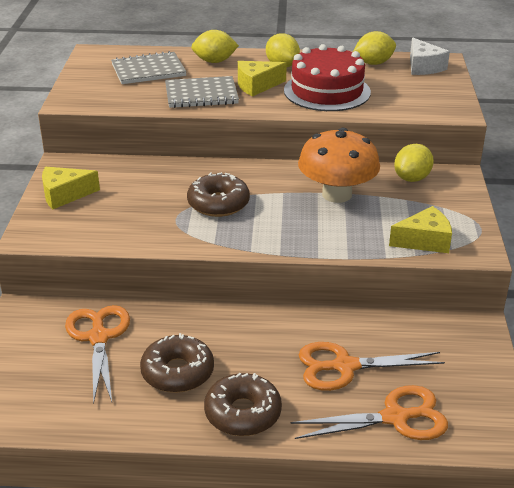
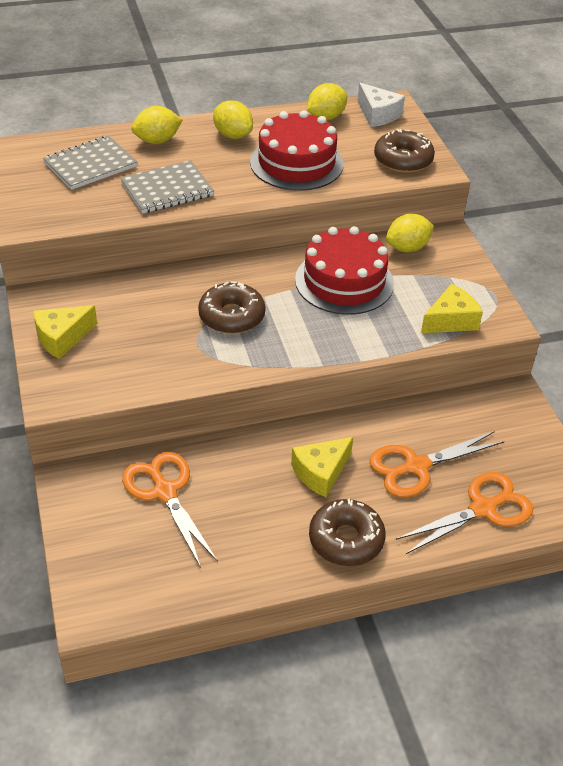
camera: 20 degrees left, 10 degrees up
(177, 372) = (263, 511): brown donut -> brown donut (403, 160)
(257, 85) = (220, 167): yellow cheese -> yellow cheese (321, 472)
(337, 194) = (344, 281): orange mushroom -> red cake
(412, 178) = (407, 248): yellow lemon -> yellow lemon turned 45 degrees clockwise

